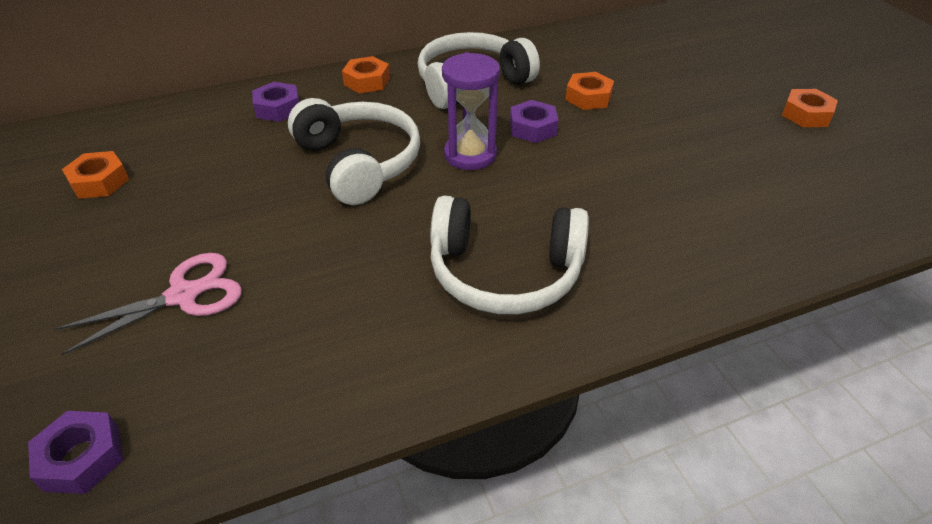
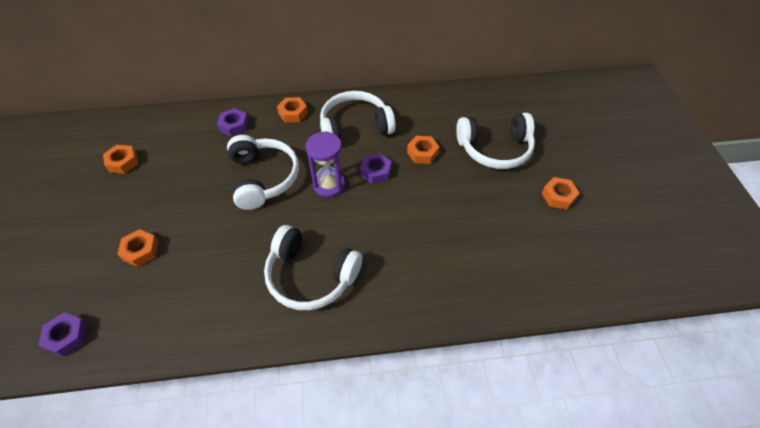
camera: 15 degrees right, 10 degrees up
(183, 295) = (141, 251): pink scissors -> orange nut
(686, 78) = (495, 149): none -> white headphones

